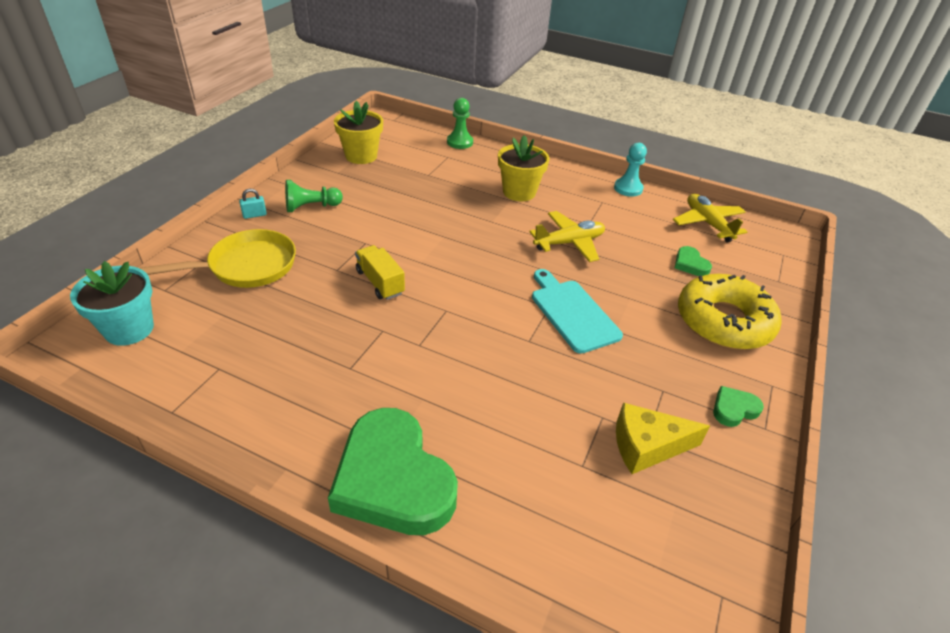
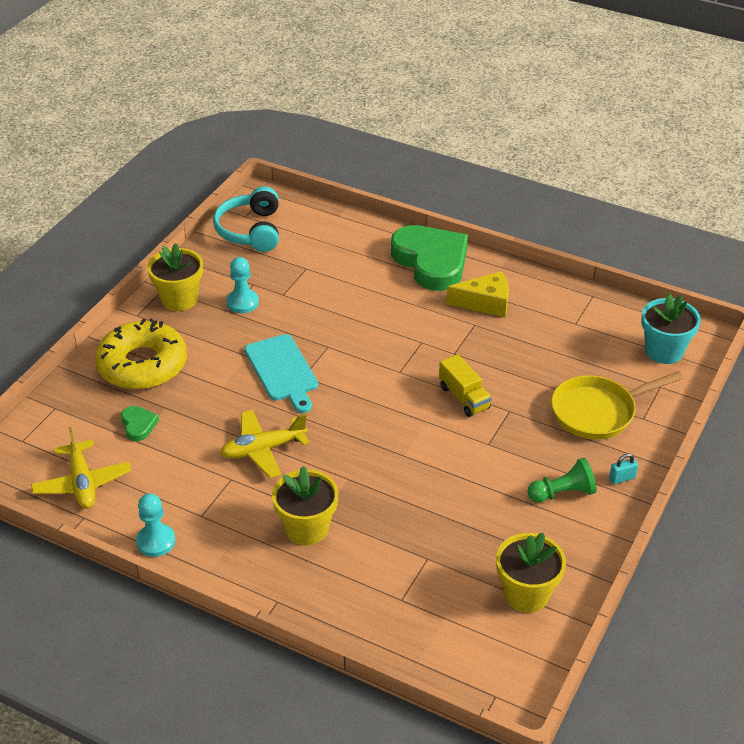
camera: 175 degrees left, 0 degrees up
(460, 142) = (383, 637): green pawn -> none
(647, 446) = (257, 277): yellow cheese -> yellow cheese (485, 303)
(650, 403) = (242, 302): none -> turquoise pawn
(696, 553) = (250, 231): none -> turquoise headphones
(734, 409) = (179, 299): green heart -> yellow flower pot

